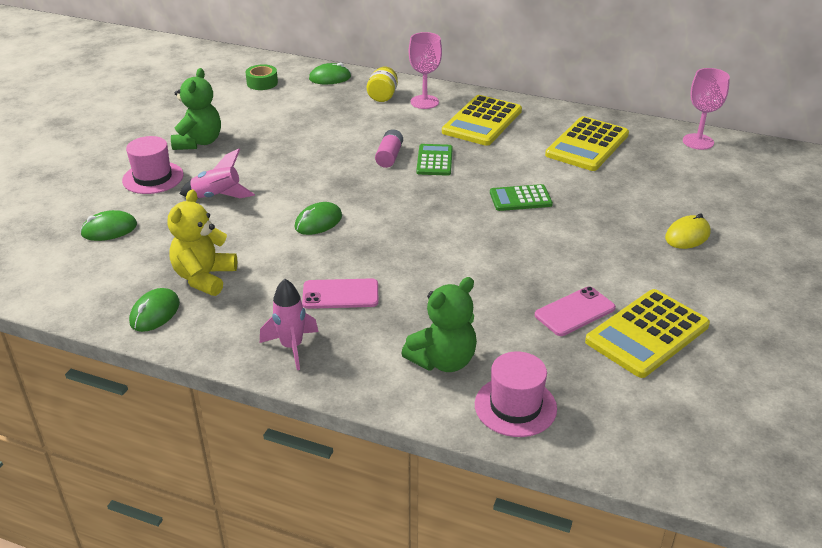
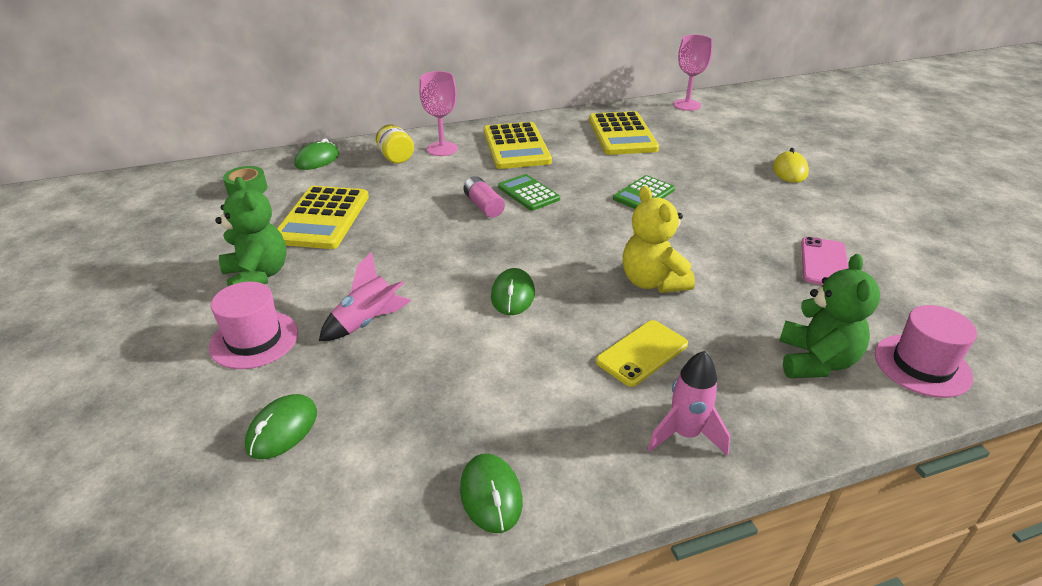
camera: 40 degrees left, 0 degrees up
(204, 277) = (485, 417): yellow teddy bear -> yellow teddy bear (652, 282)
(340, 294) = (642, 353): pink phone -> yellow phone
(647, 334) = (889, 253): yellow calculator -> yellow calculator (323, 218)

